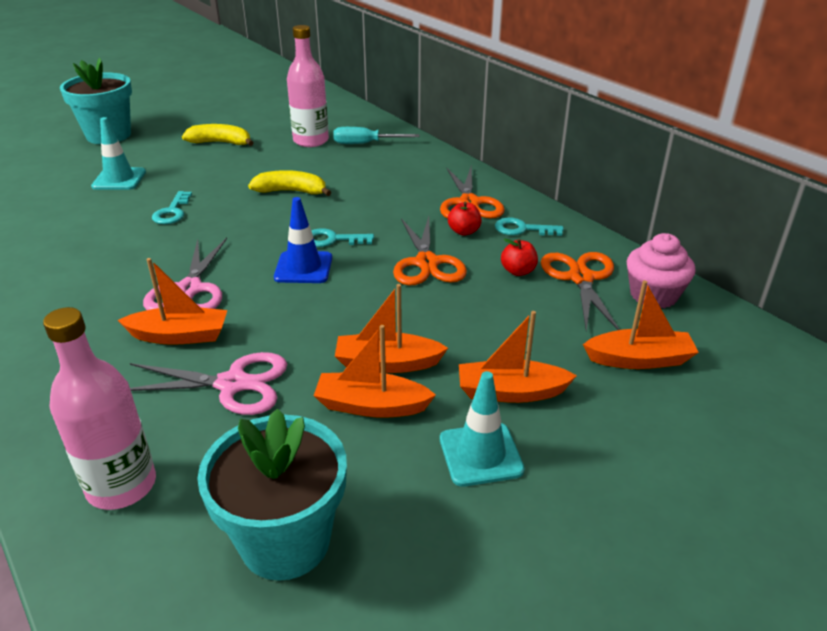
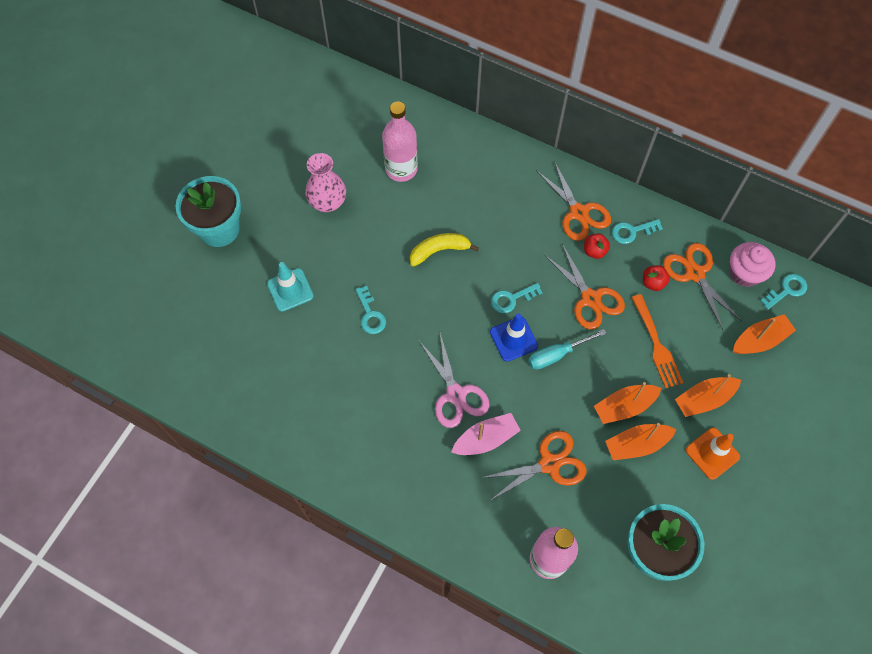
camera: 25 degrees left, 30 degrees up
(180, 336) = (486, 439): orange boat -> pink boat
(220, 143) = (328, 202): yellow banana -> pink vase
(232, 384) = (549, 464): pink scissors -> orange scissors
(365, 144) = (449, 156): turquoise screwdriver -> turquoise screwdriver (557, 355)
(480, 454) = (712, 453): turquoise traffic cone -> orange traffic cone
(481, 322) = (656, 345): none -> orange fork
(710, 325) = (786, 290): none -> turquoise key

